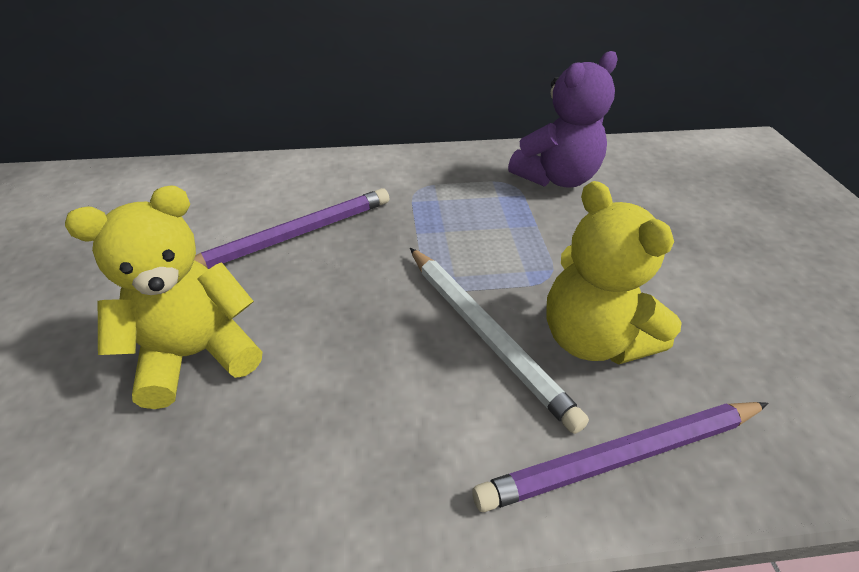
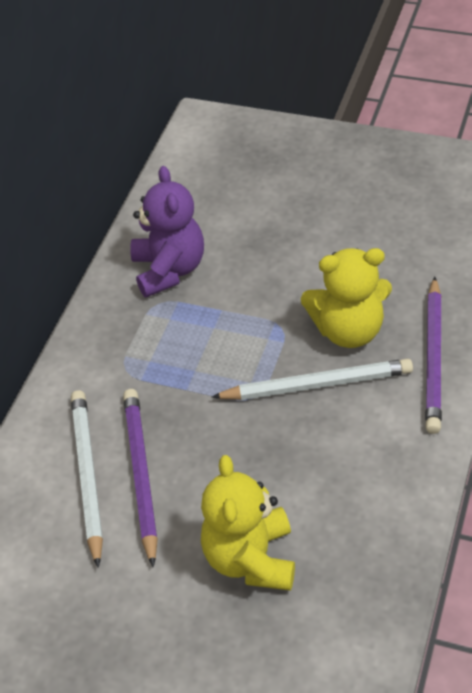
camera: 60 degrees left, 5 degrees up
(281, 204) = (87, 476): none -> white pencil

